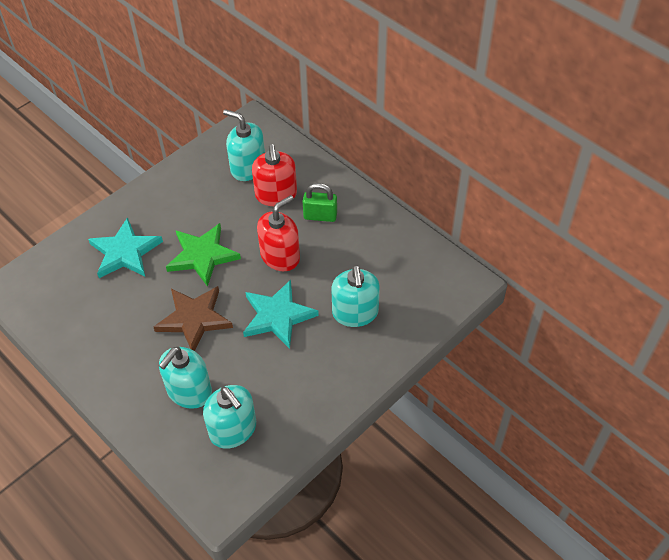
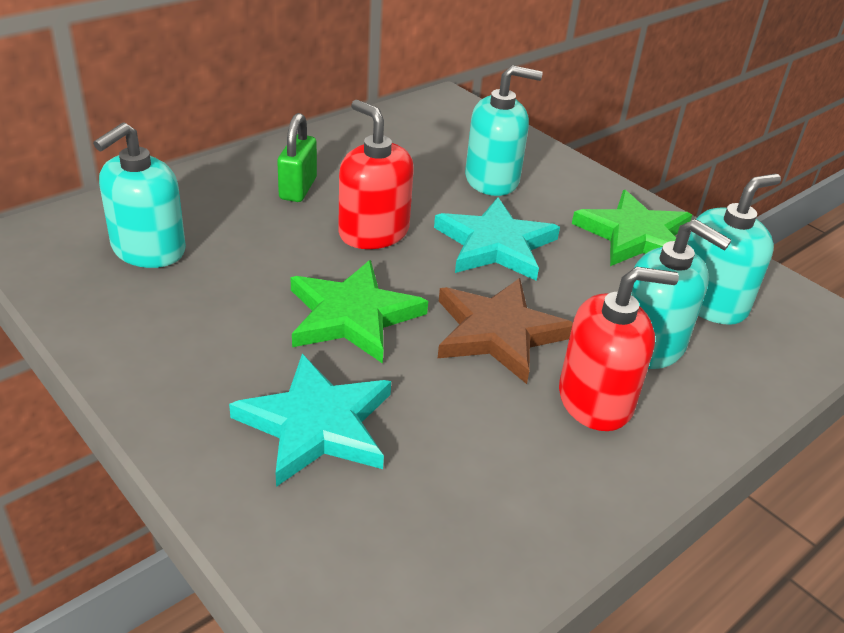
camera: 90 degrees left, 15 degrees down
(276, 195) = (232, 225): red soap dispenser -> red soap dispenser (595, 400)
(301, 394) = (635, 236): none -> green star

